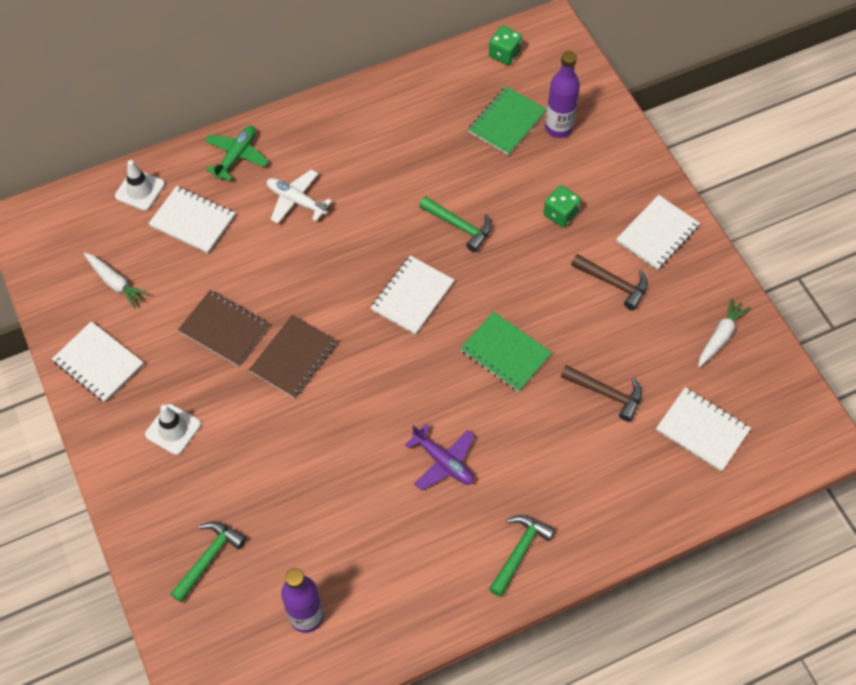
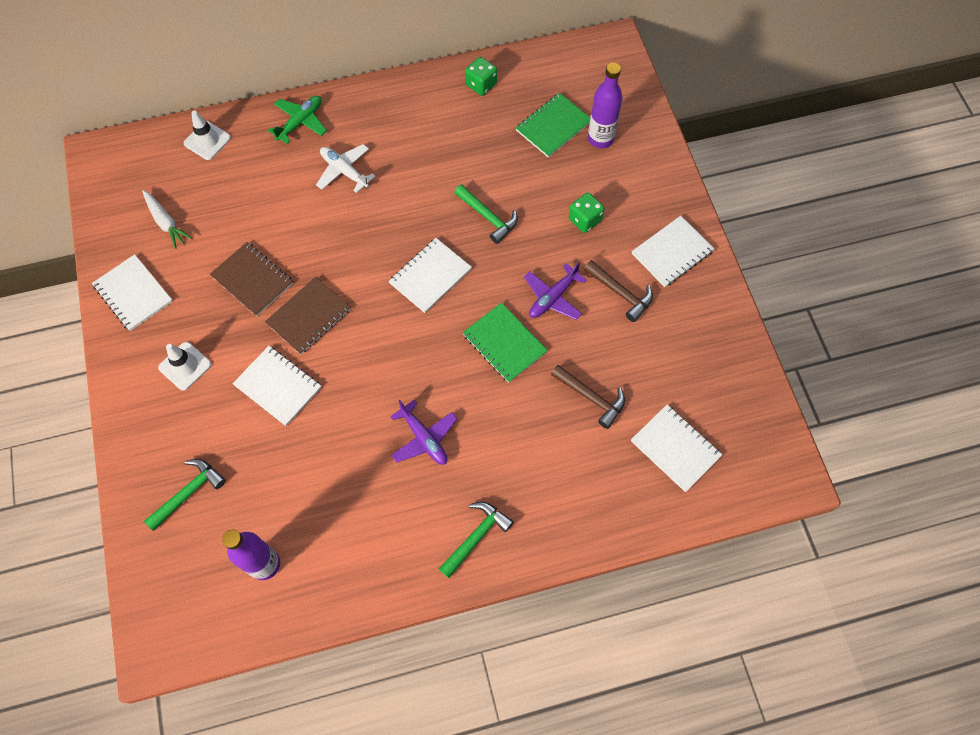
camera: 10 degrees right, 5 degrees up
(192, 221) = (247, 176): white notebook -> white notebook (278, 386)
(504, 54) = (565, 63): green dice -> green dice (481, 85)
(545, 298) = (553, 297): none -> purple plane
(720, 336) = (711, 360): white carrot -> none

